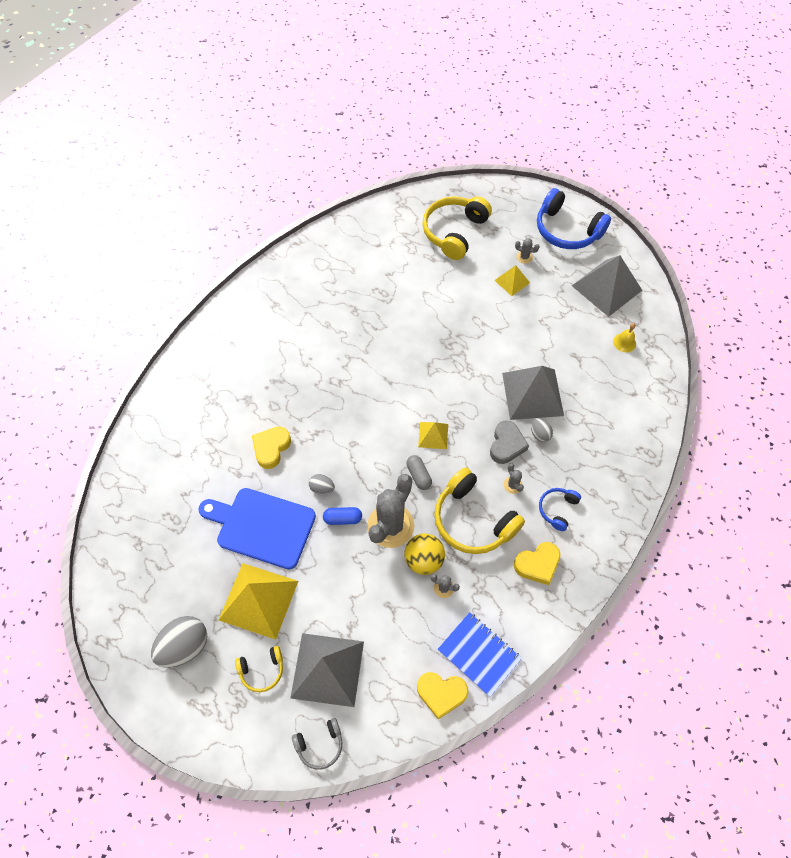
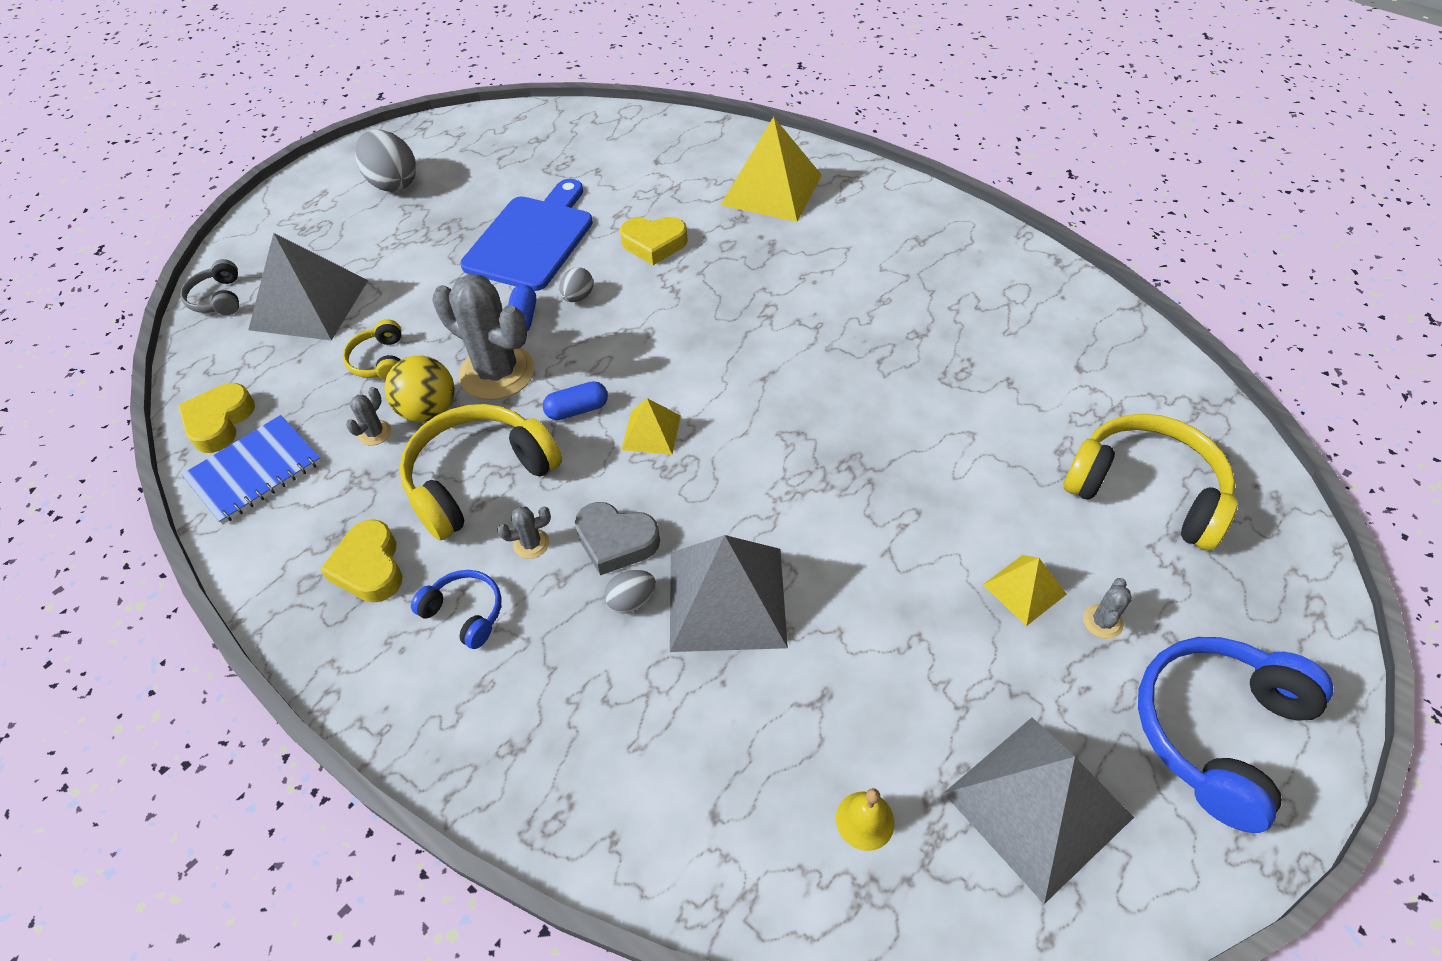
camera: 95 degrees right, 10 degrees down
(259, 600) = (428, 240): yellow pyramid -> yellow pyramid (771, 190)
(262, 670) = (335, 246): yellow headphones -> yellow headphones (380, 361)
(271, 448) = (654, 244): yellow heart -> yellow heart turned 150 degrees clockwise
(419, 475) = (577, 410): grey capsule -> blue capsule

